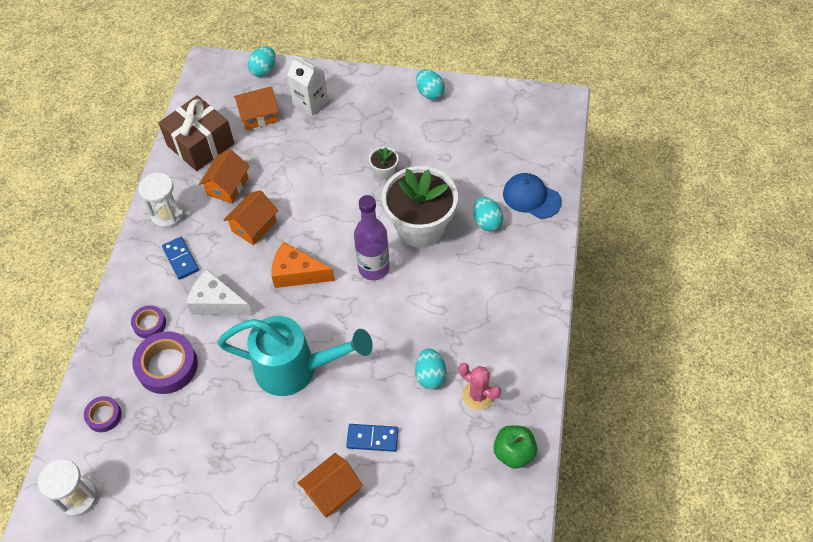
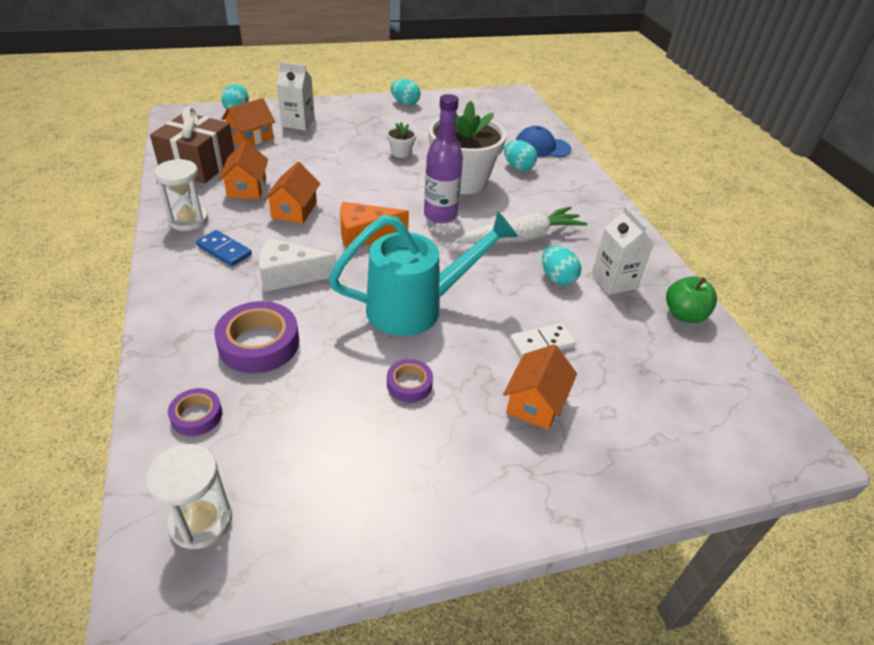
camera: 30 degrees left, 15 degrees down
(149, 324) = (214, 312): purple tape -> purple tape (409, 384)
(372, 438) = (541, 343): blue domino -> white domino
(429, 318) = (521, 238): none -> white carrot
(478, 395) = (613, 281): pink cactus -> white carton

